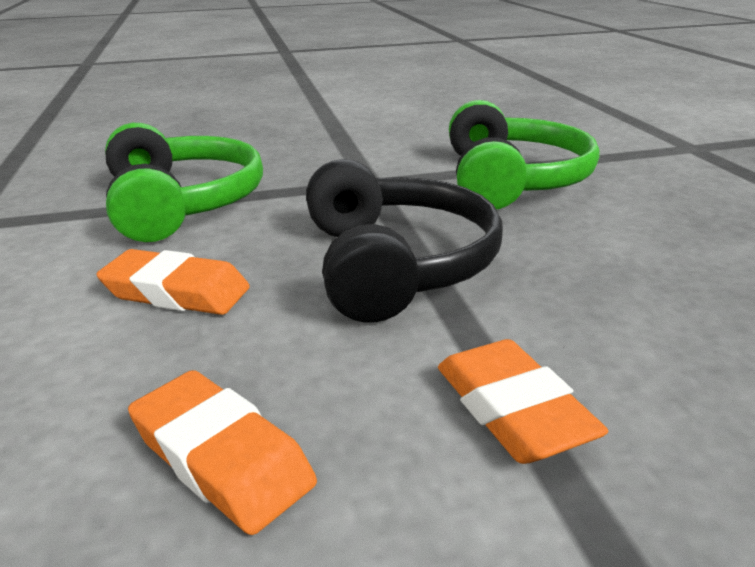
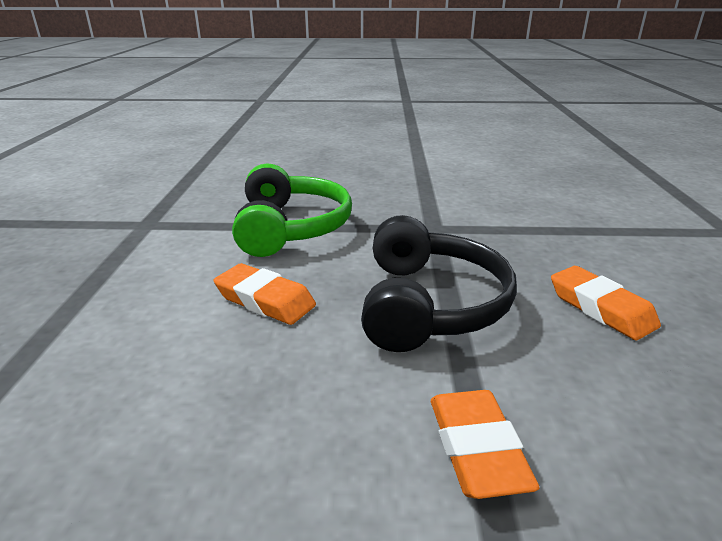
camera: 15 degrees right, 0 degrees up
(221, 458) = (255, 438): orange eraser -> orange eraser (600, 308)
(511, 180) = (551, 242): green headphones -> none

